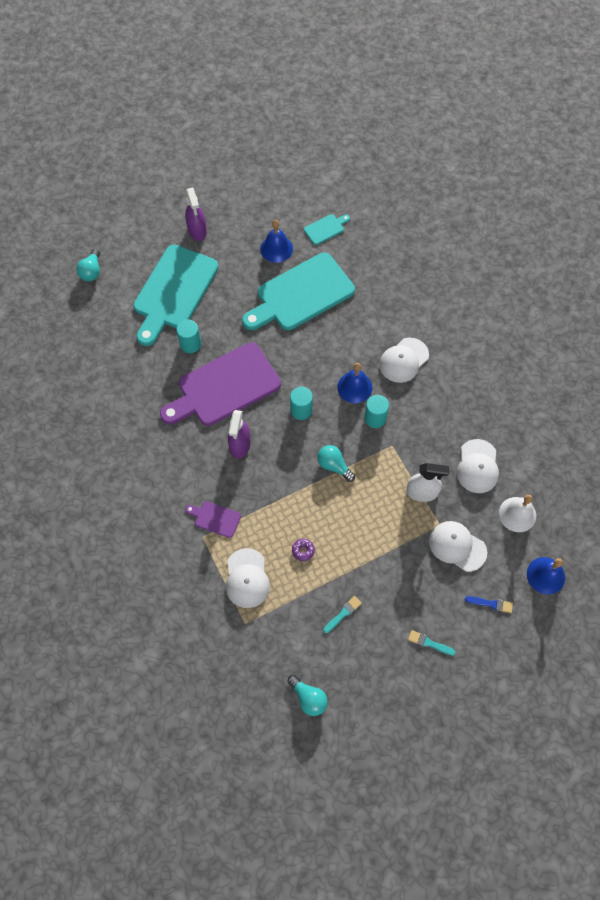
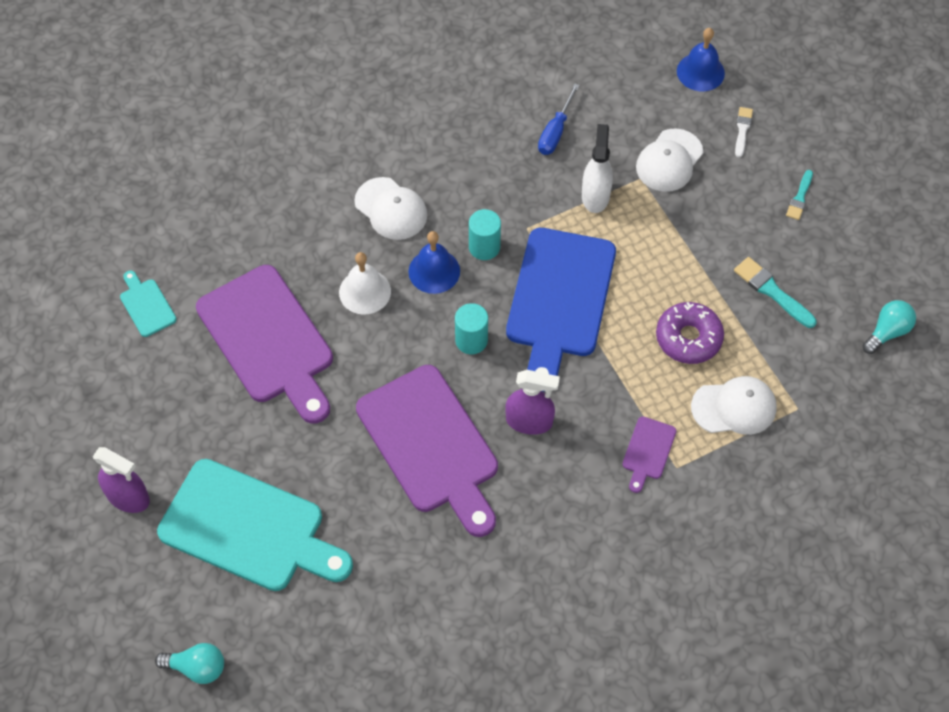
camera: 90 degrees left, 5 degrees down
(190, 344) = (352, 498): turquoise cylinder -> none
(197, 230) = (128, 497): purple spray bottle -> purple spray bottle turned 45 degrees clockwise
(276, 248) = (178, 375): blue bell -> none
(301, 294) = (268, 340): turquoise cutting board -> purple cutting board
(303, 551) = (688, 338): purple donut -> purple donut, size x2.11
(334, 466) = (559, 299): turquoise light bulb -> blue cutting board
(343, 613) = (772, 291): turquoise brush -> turquoise brush, size x1.54
(477, 466) = (555, 132): white cap -> blue screwdriver
(491, 604) = (742, 130): blue brush -> white brush
(517, 514) = (621, 94): white bell -> white bell (365, 291)

